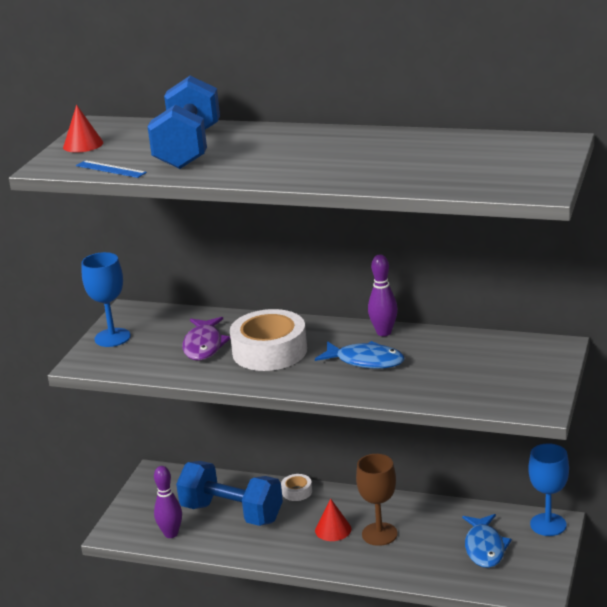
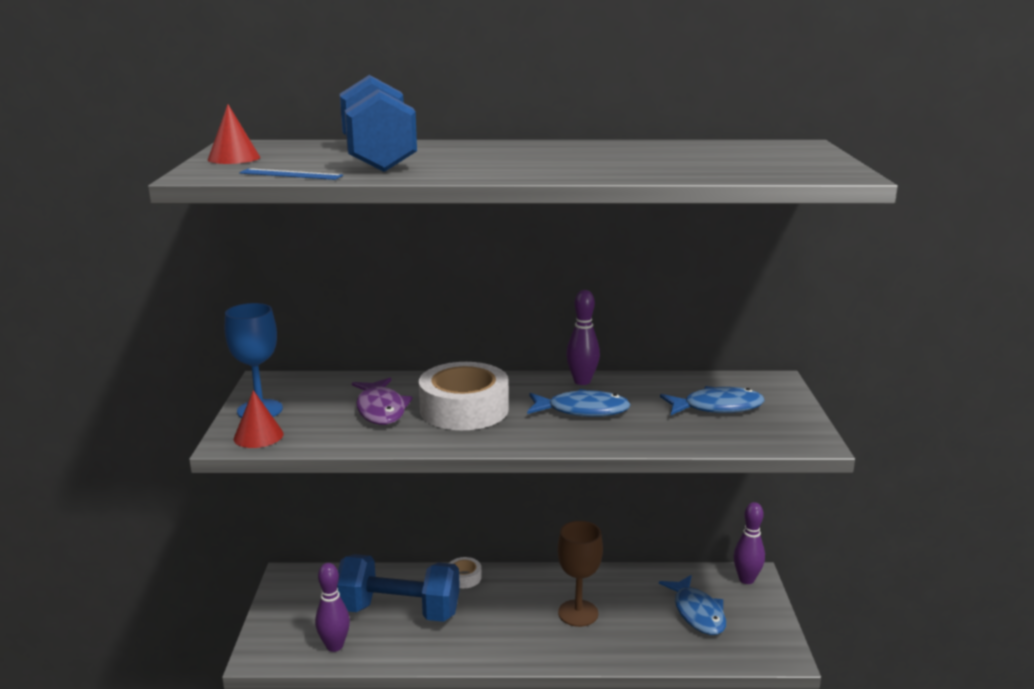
camera: 20 degrees left, 5 degrees down
(333, 529) = (524, 615): red cone -> red cone (258, 436)
(483, 368) = (717, 407): none -> blue fish
(548, 524) = (746, 579): blue goblet -> purple bowling pin

